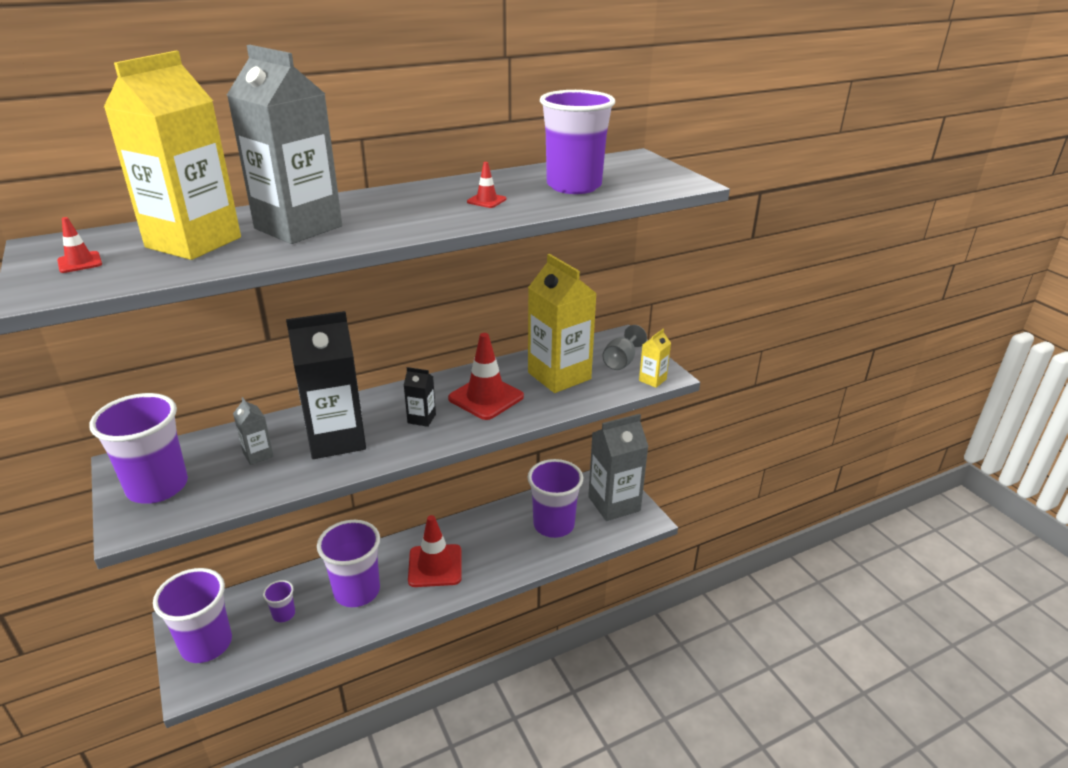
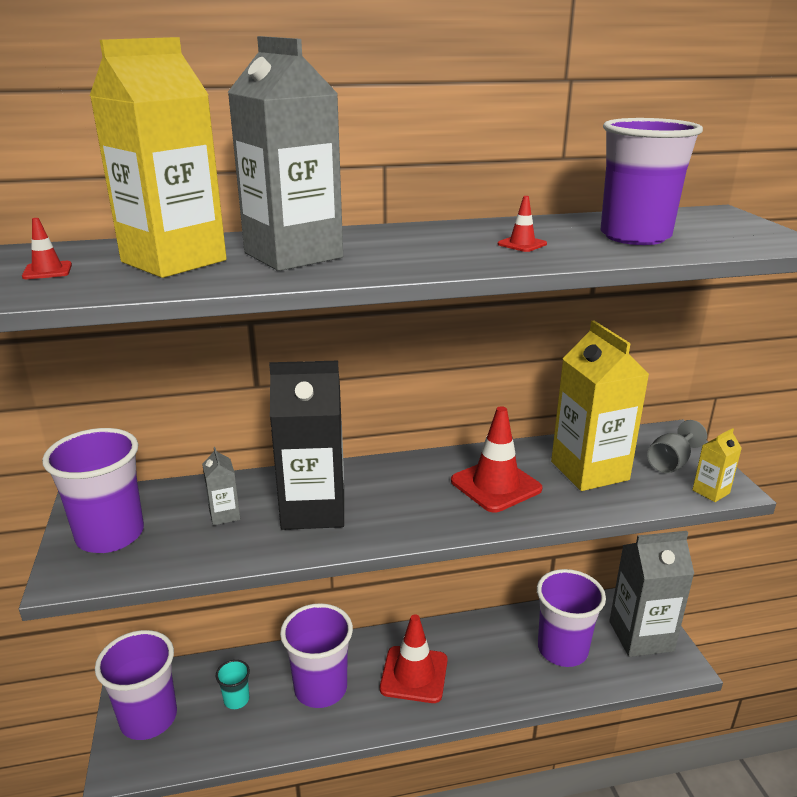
camera: 15 degrees right, 5 degrees down
(284, 614) = (236, 700): purple cup -> turquoise cup
(421, 419) = (415, 500): black carton -> none

